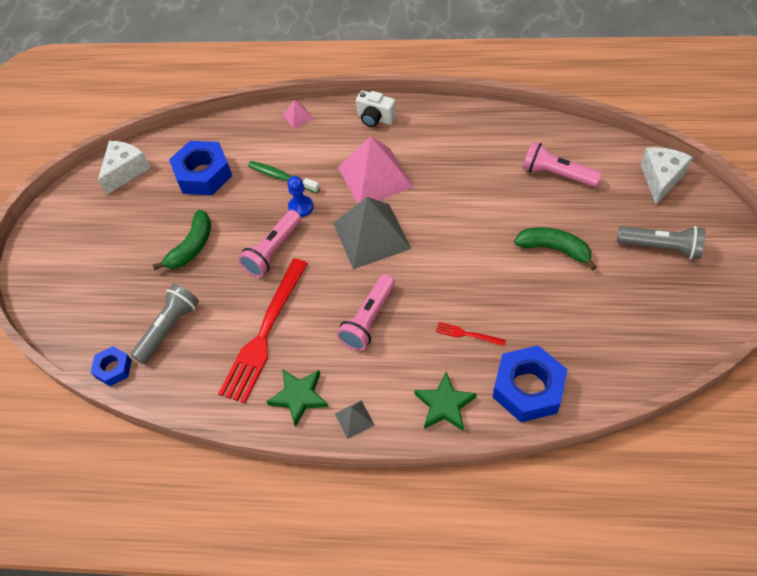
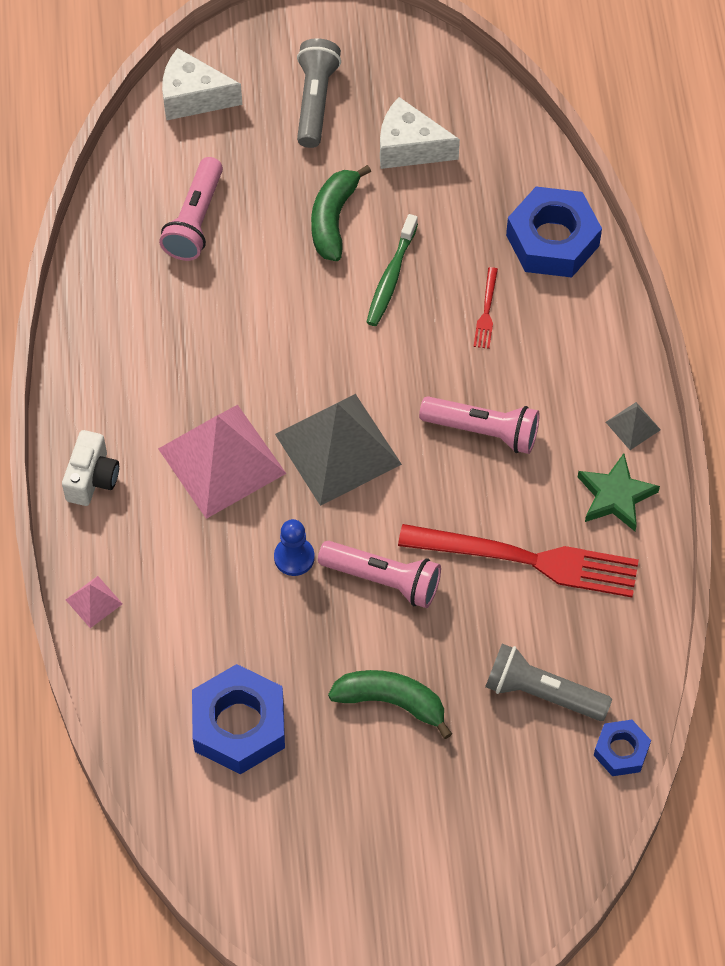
camera: 105 degrees left, 5 degrees up
(126, 171) = (243, 861): white cheese -> white cheese (409, 147)
(282, 177) = (235, 598): green toothbrush -> green toothbrush (391, 277)
(444, 405) = (593, 327): green star -> none

